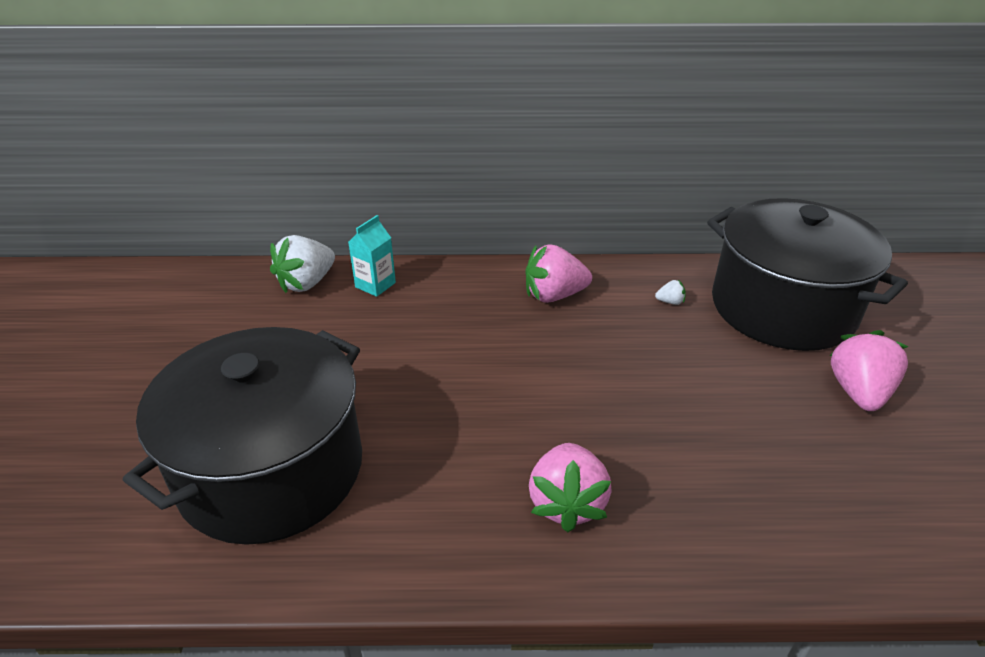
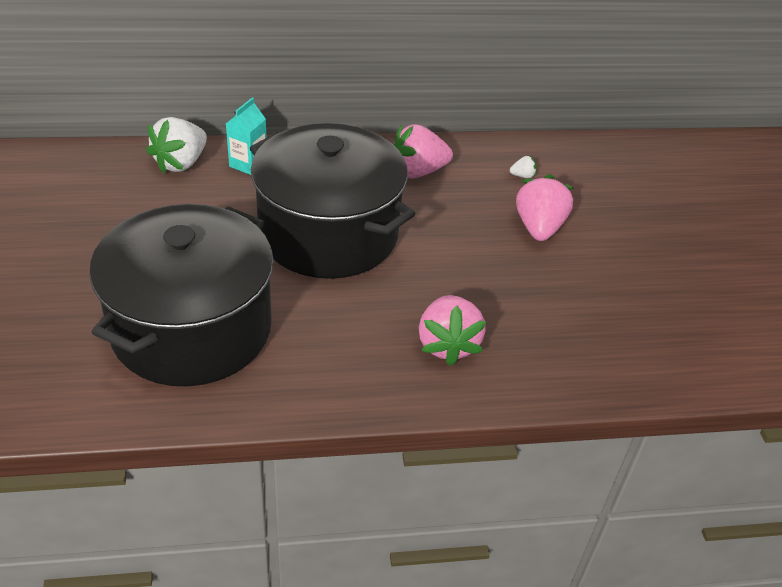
camera: 10 degrees left, 5 degrees up
(782, 308) = (620, 180): black pot -> black pot (328, 234)
(858, 392) = (681, 250): pink strawberry -> pink strawberry (539, 228)

